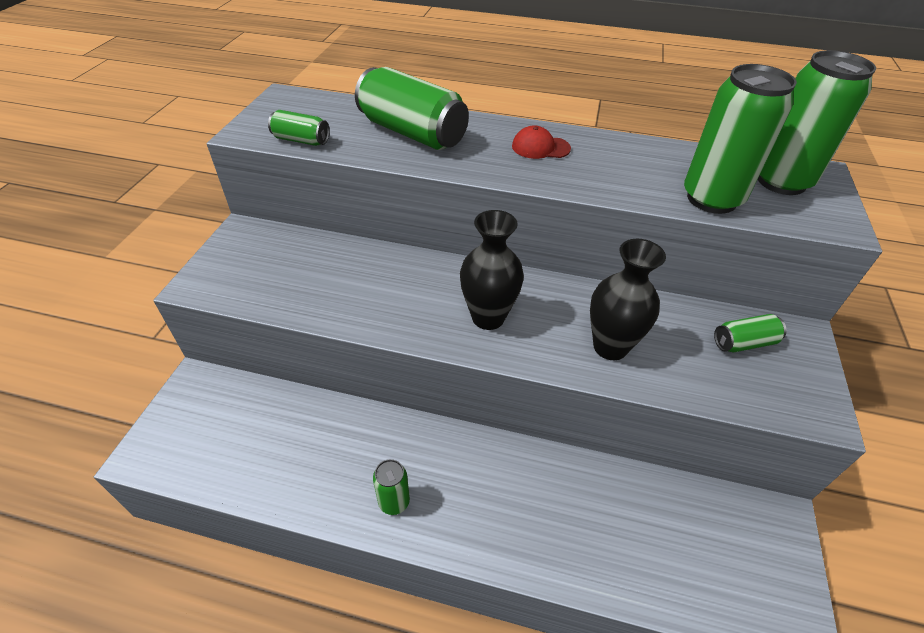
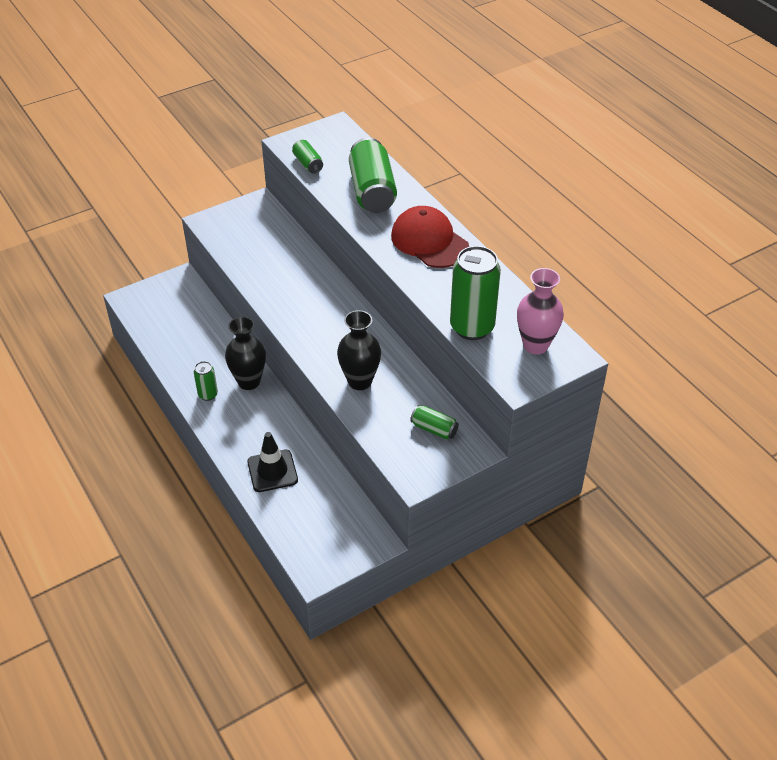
camera: 45 degrees right, 0 degrees up
(488, 317) = (320, 327): black vase -> black vase (249, 382)
(540, 147) = (429, 241): red cap -> red cap, size x1.94
(585, 535) = (272, 471): none -> black traffic cone
(781, 181) = (535, 345): green can -> pink vase

